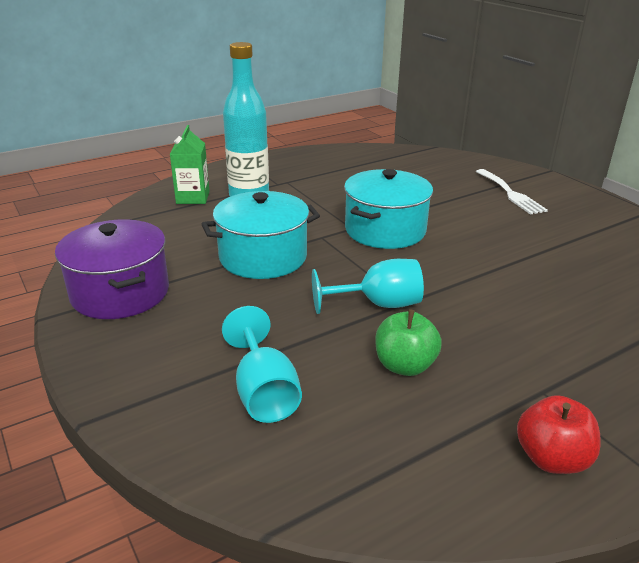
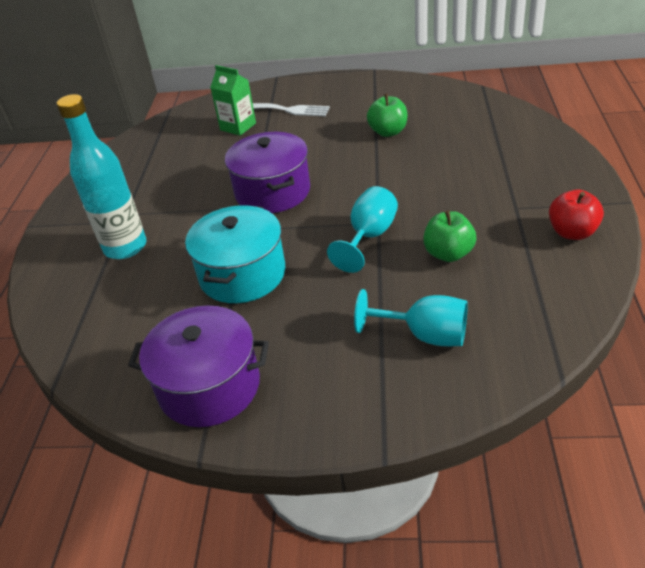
camera: 50 degrees left, 10 degrees up
(193, 197) = (81, 285): green carton -> green carton (238, 126)
(385, 230) = (272, 192): turquoise pot -> purple pot
(557, 256) = (388, 132): none -> green apple

